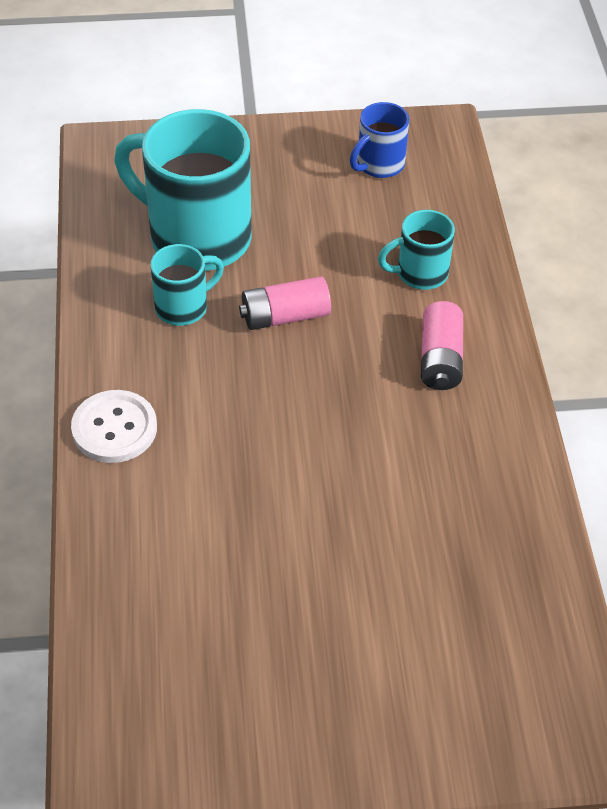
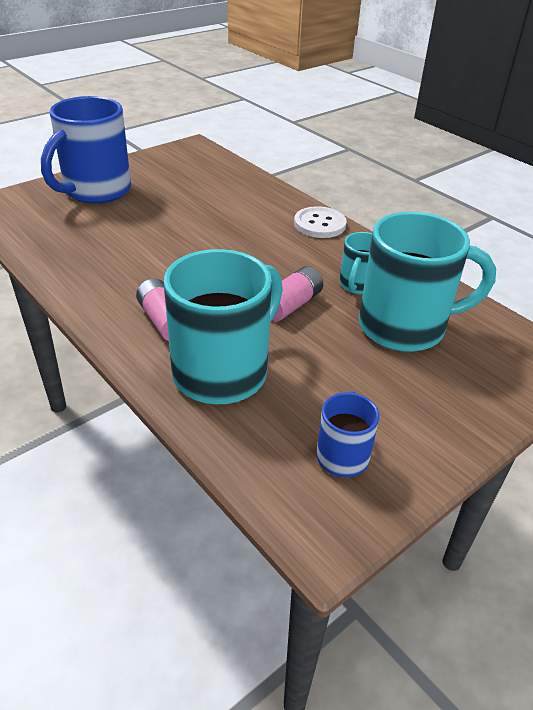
camera: 145 degrees right, 10 degrees down
(390, 693) = (96, 191): none -> blue mug
(420, 273) = (223, 372): turquoise mug -> turquoise mug, size x2.01

